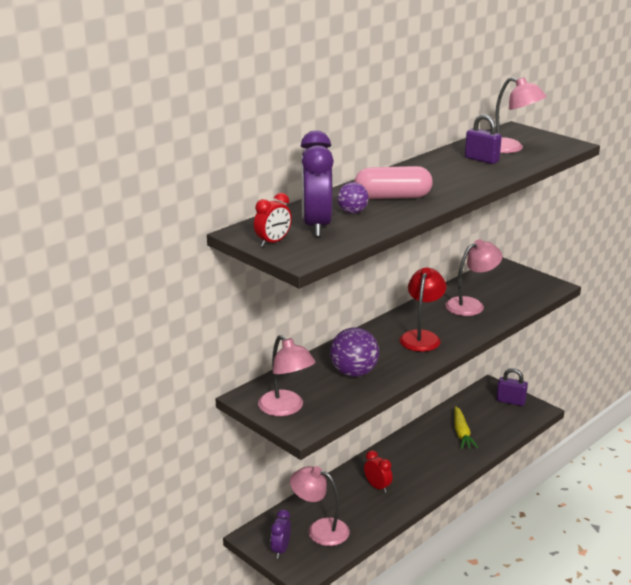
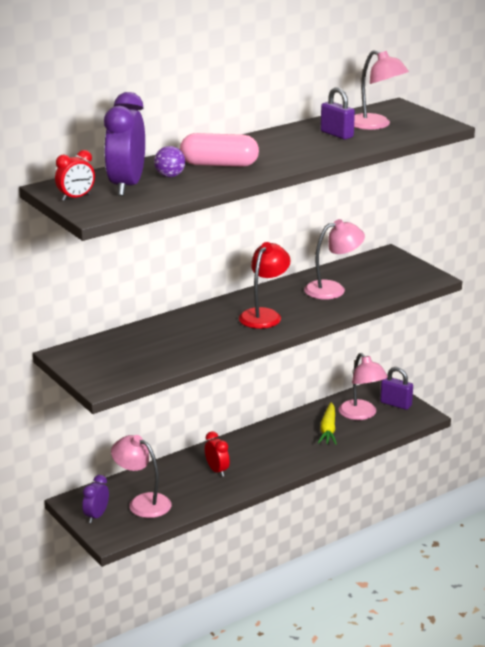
camera: 10 degrees right, 0 degrees up
(286, 408) = (95, 367): pink lamp -> pink lamp (361, 415)
(354, 373) = (178, 342): purple ball -> none

